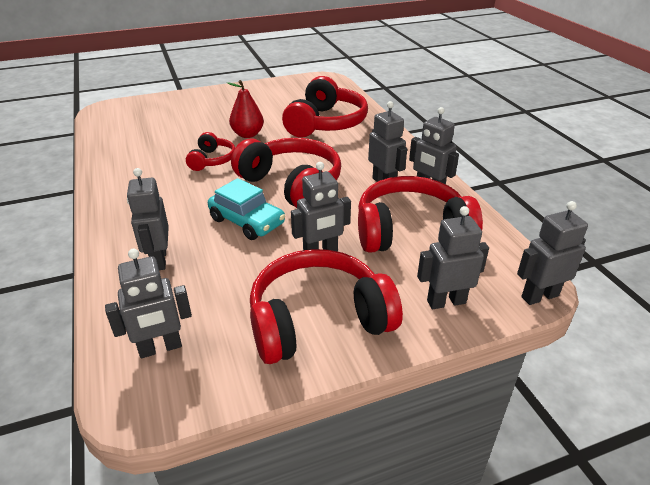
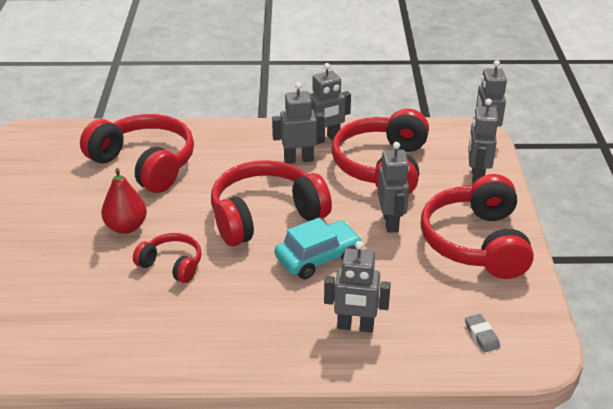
camera: 70 degrees left, 0 degrees up
(160, 348) = (481, 335): grey robot -> grey eraser

